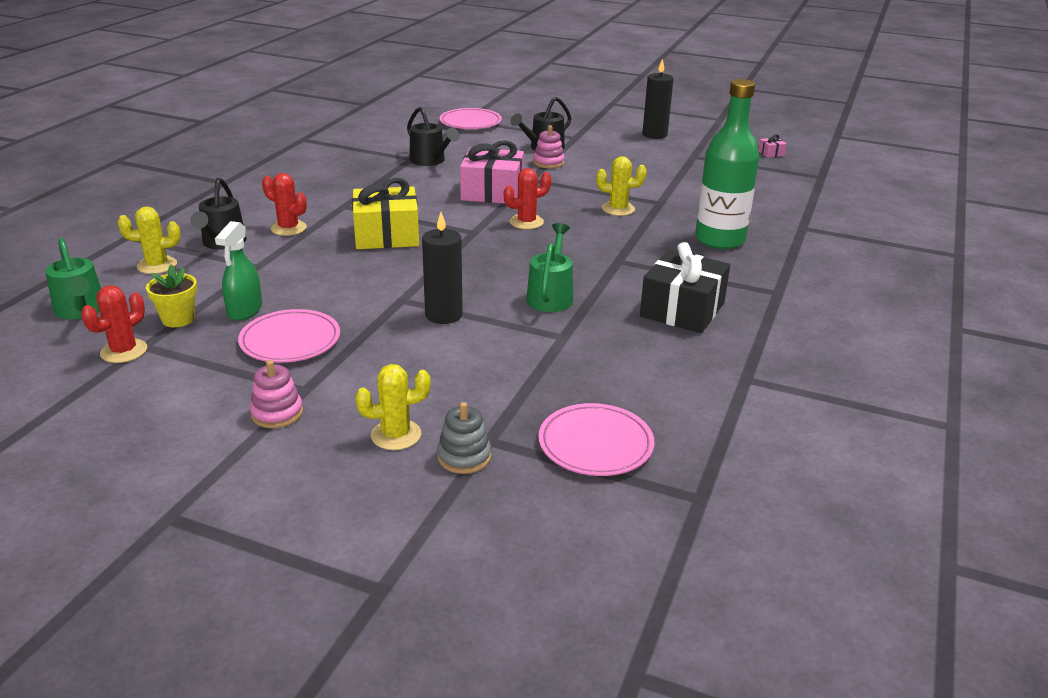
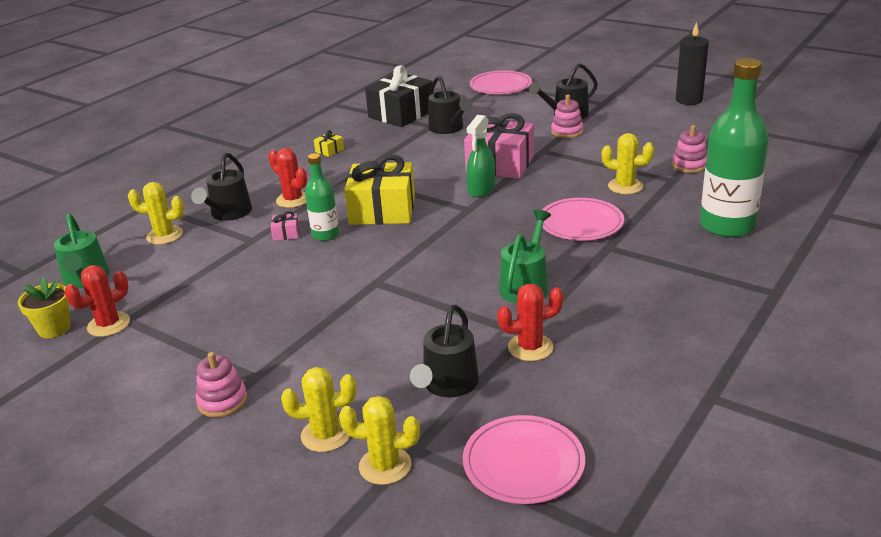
camera: 15 degrees right, 0 degrees up
(178, 319) = (165, 293): yellow flower pot -> yellow flower pot (54, 329)
(245, 310) = (227, 287): green spray bottle -> green spray bottle (481, 189)
(290, 341) = (258, 322): pink plate -> pink plate (580, 223)
(312, 182) = (329, 150): none -> yellow gift
(334, 259) = (325, 235): none -> green bottle
(443, 315) = (411, 302): black candle -> none
(464, 457) = (385, 466): grey stacking toy -> yellow cactus
(503, 384) = (447, 385): none -> black watering can
(526, 222) = (525, 199): red cactus -> red cactus (530, 347)
(671, 190) = (689, 165): none -> pink stacking toy
(682, 309) = (662, 308): black gift -> black gift (401, 114)
(771, 153) = (814, 123): pink gift -> pink gift (286, 234)

